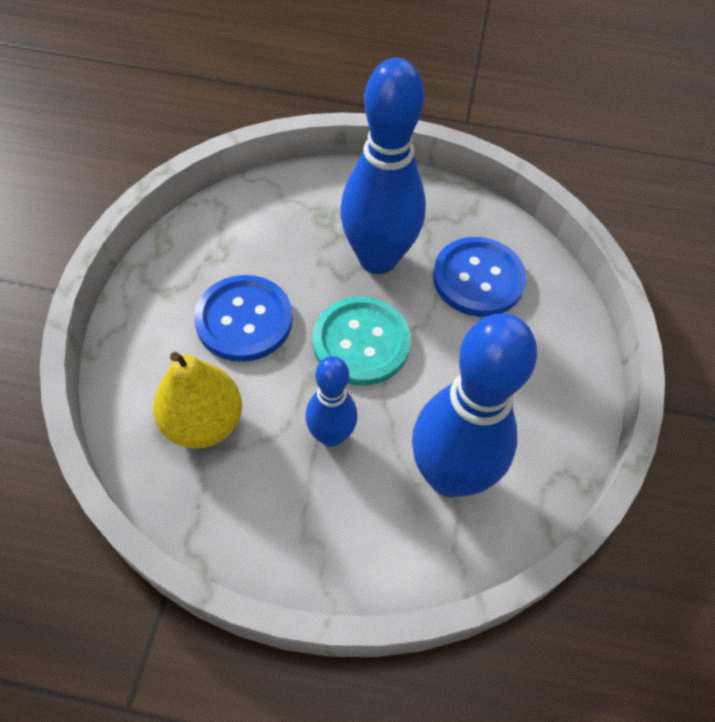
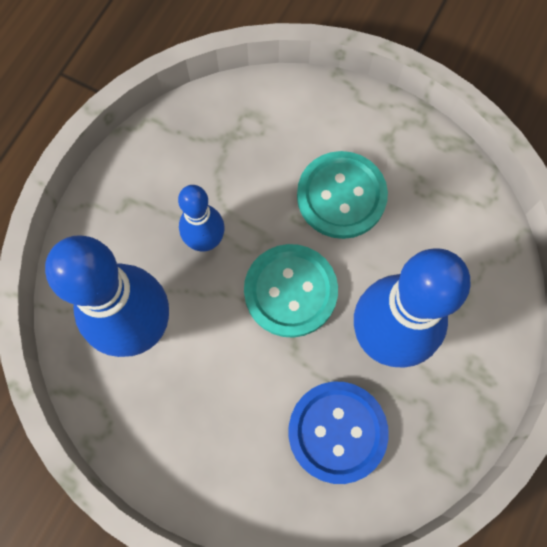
camera: 110 degrees right, 15 degrees up
(203, 422) = (247, 146): yellow pear -> none
(244, 320) = (341, 196): blue button -> turquoise button

